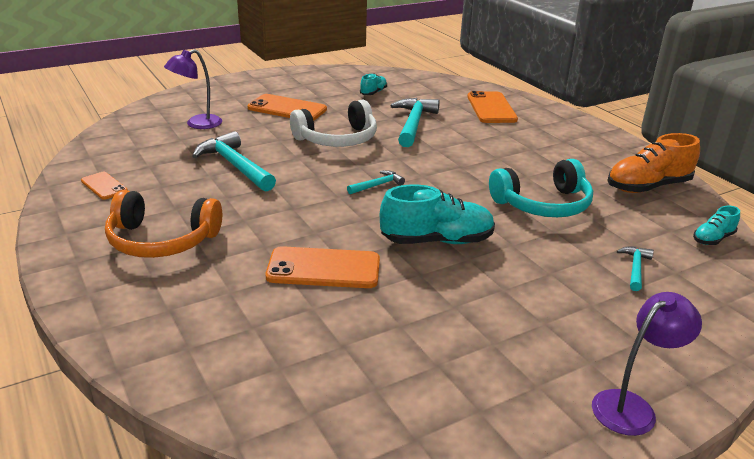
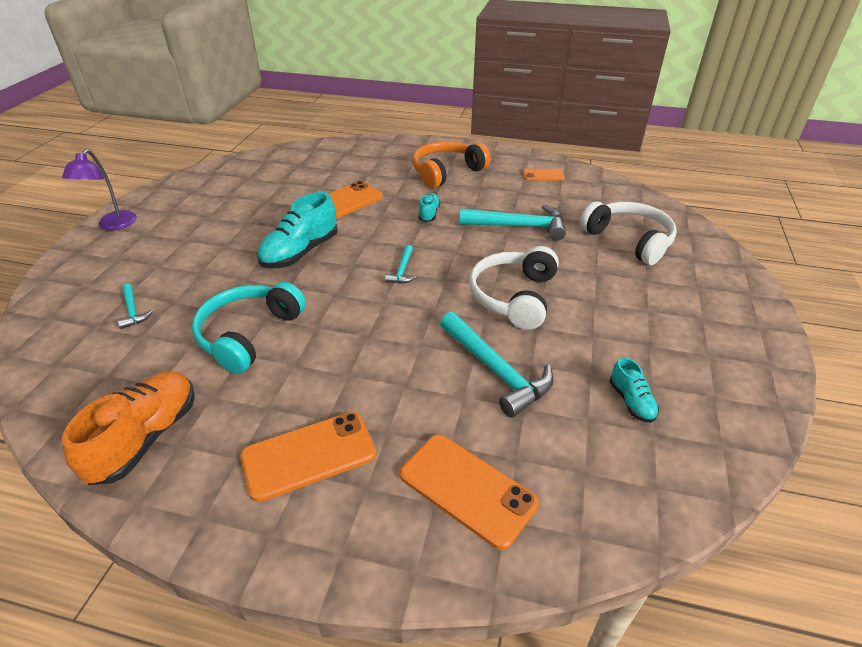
camera: 135 degrees right, 10 degrees up
(197, 124) = (629, 240): purple lamp -> white headphones
(287, 109) = (627, 304): orange phone -> orange phone (309, 455)
(713, 239) = (57, 390): turquoise shoe -> turquoise shoe (429, 214)

